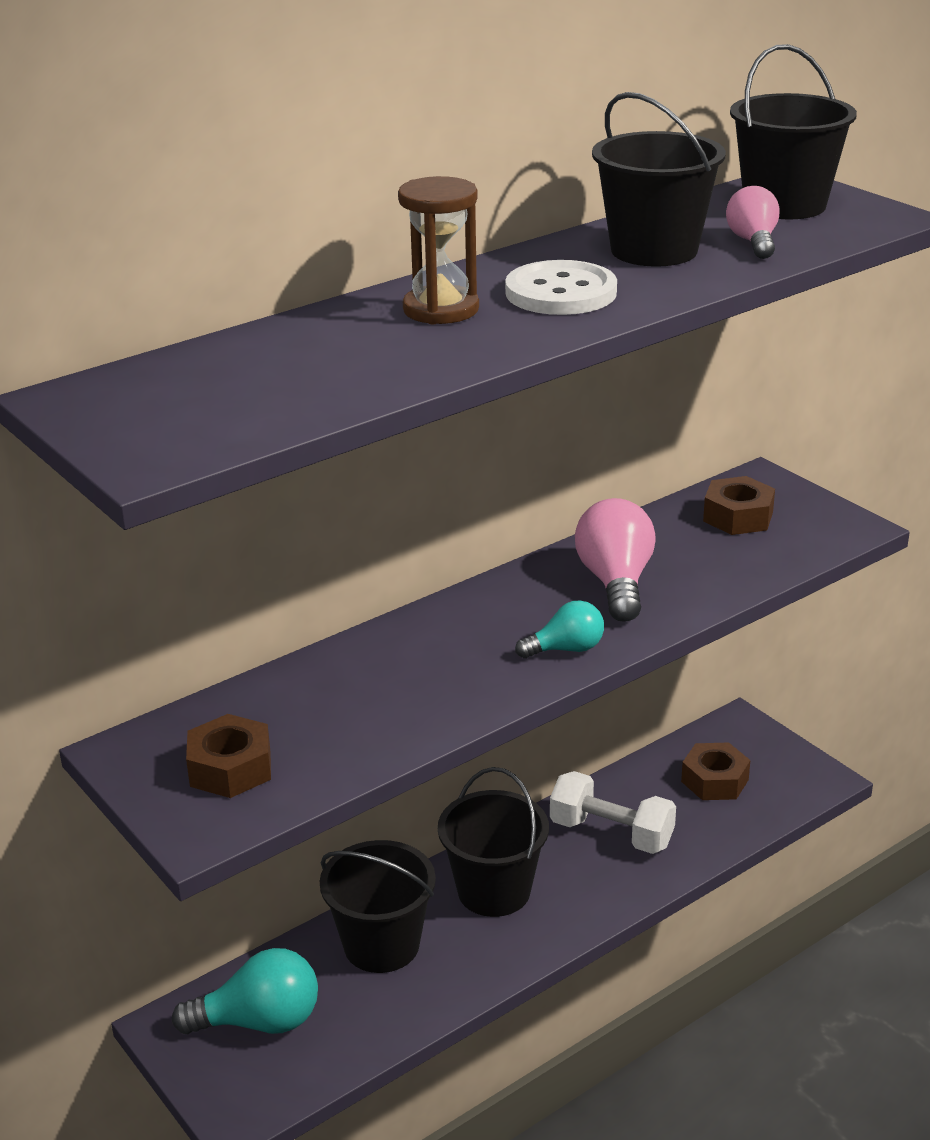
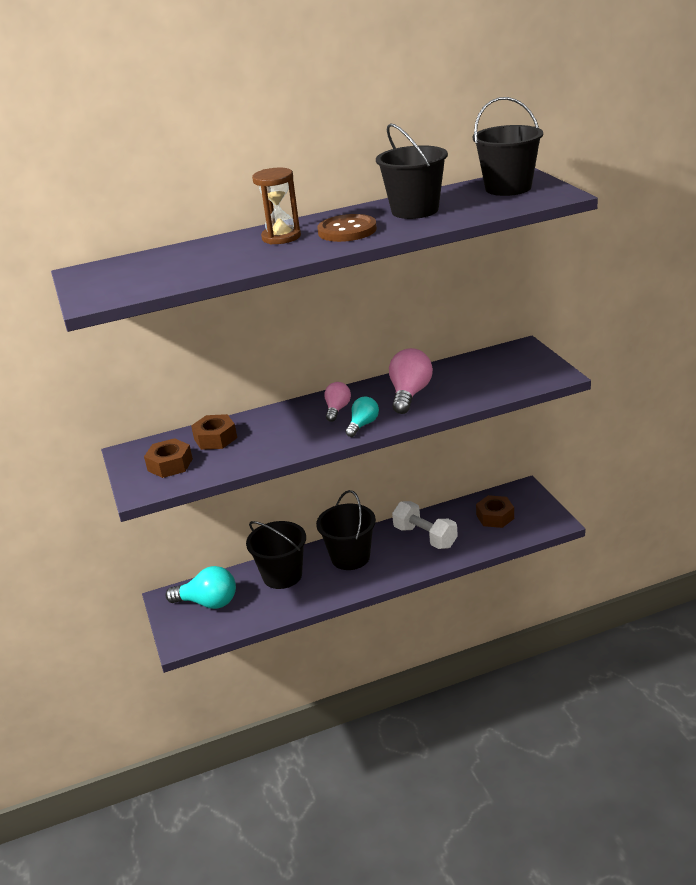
camera: 20 degrees right, 0 degrees up
(561, 292) = (347, 230): white button -> brown button
(566, 649) = (363, 425): turquoise light bulb -> turquoise light bulb turned 60 degrees counterclockwise
(738, 517) = (497, 365): brown nut -> brown nut (215, 438)
(753, 242) = (471, 207): pink light bulb -> pink light bulb (337, 409)

